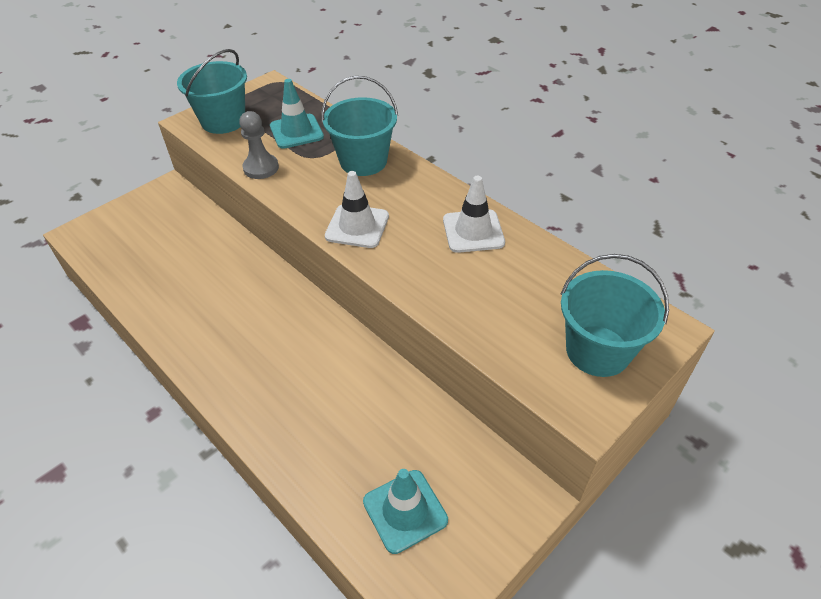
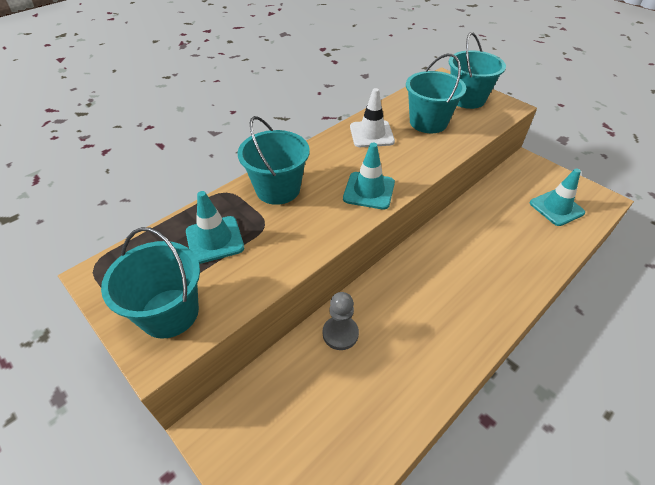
camera: 90 degrees left, 0 degrees up
(261, 168) = (277, 263): grey pawn -> grey pawn (340, 333)
(357, 226) = (369, 191): white traffic cone -> turquoise traffic cone
(512, 291) = (428, 122): none -> turquoise bucket

